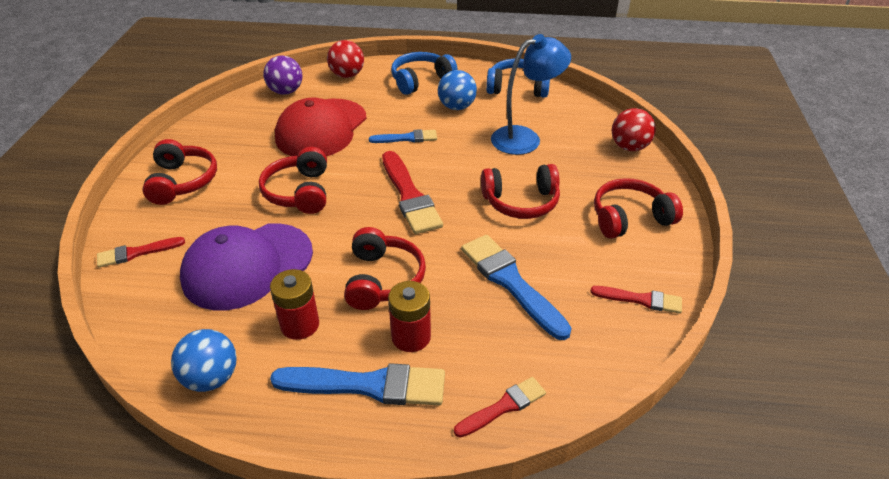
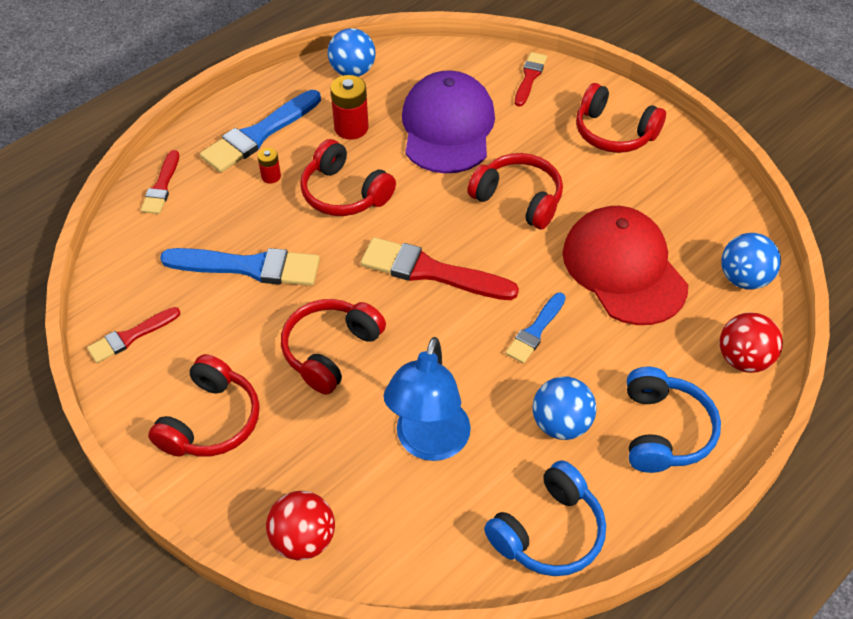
camera: 130 degrees right, 10 degrees up
(286, 91) = (743, 278): purple ball -> blue ball
(411, 337) = (271, 176): red battery -> red battery, size x0.55

